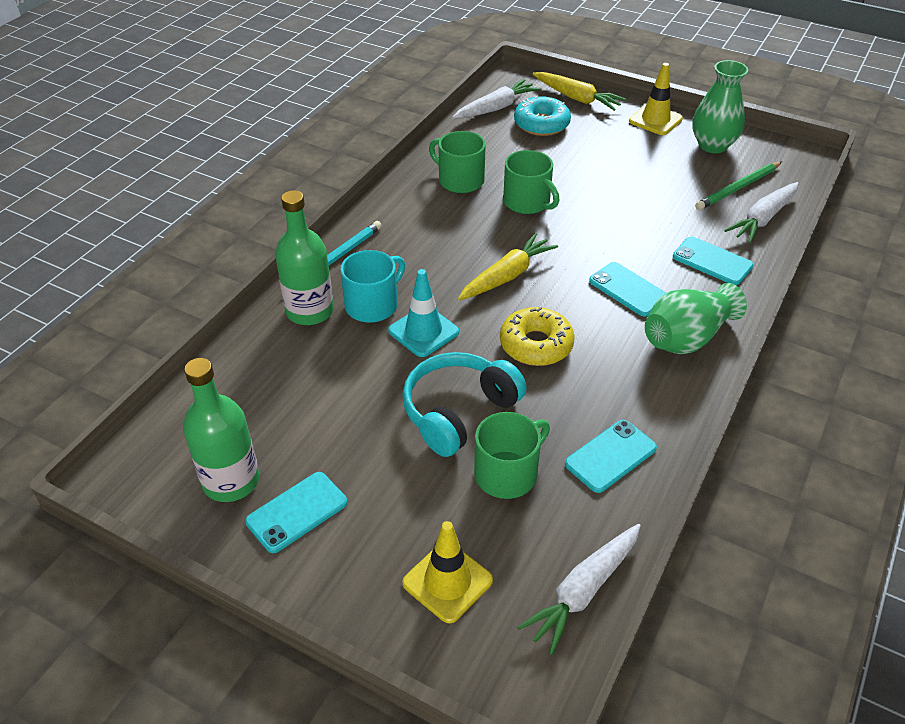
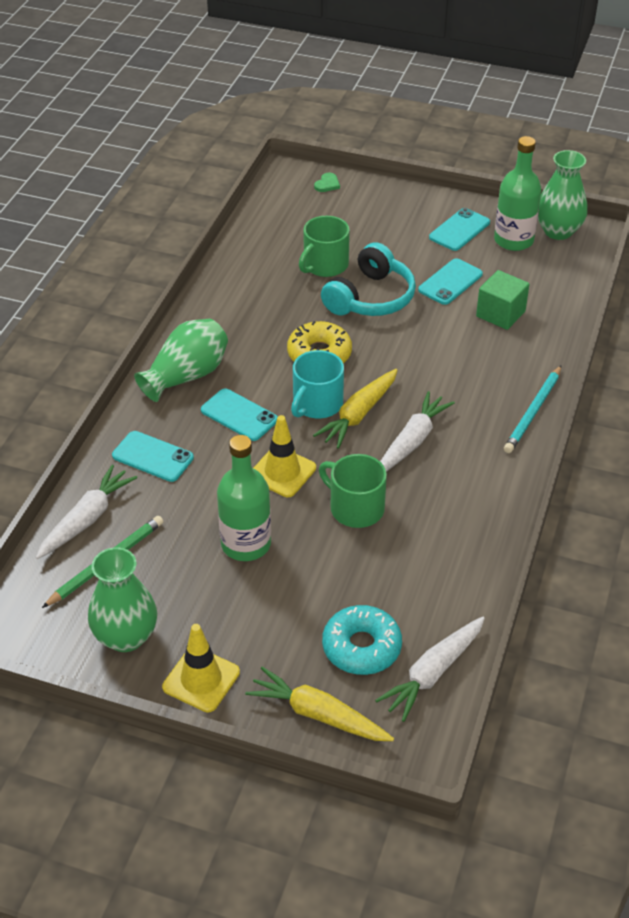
camera: 170 degrees right, 0 degrees up
(159, 489) = (558, 231): none -> green vase
(309, 311) = (528, 359): green bottle -> green bottle (246, 544)
(310, 368) = (500, 314): none -> green cube
(373, 305) = (474, 371): turquoise mug -> turquoise mug (317, 404)
(423, 331) = (420, 353): turquoise traffic cone -> none
(447, 581) = (350, 210): yellow traffic cone -> yellow traffic cone (282, 472)
(460, 180) = (442, 530): green mug -> none
(471, 653) = (327, 184): none -> green heart
(583, 591) = (266, 214): white carrot -> white carrot (412, 441)
(610, 456) = (252, 283): turquoise phone -> turquoise phone (450, 282)

